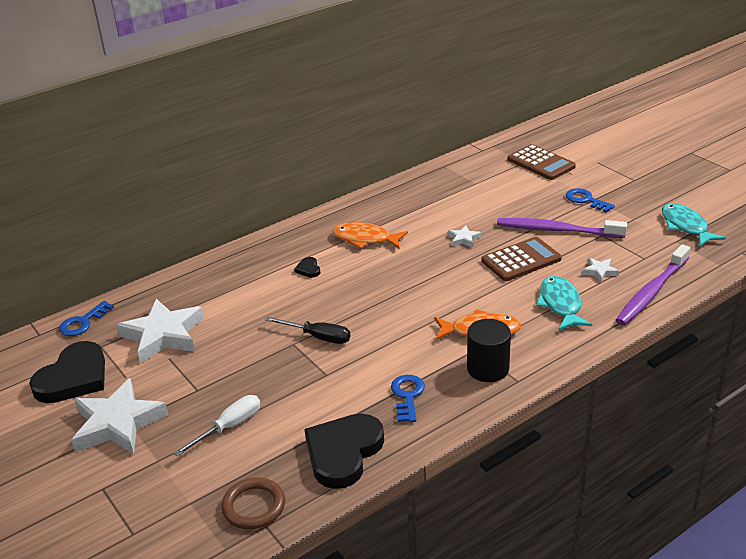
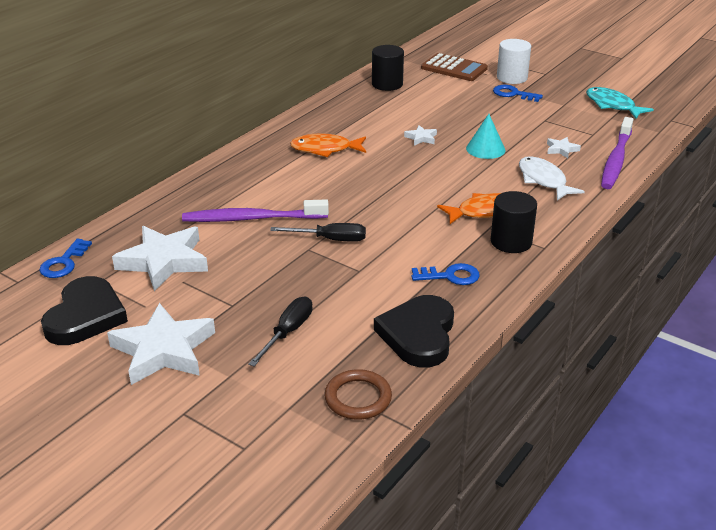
camera: 20 degrees left, 0 degrees up
(229, 427) = (288, 332): white screwdriver -> black screwdriver
(308, 269) = (283, 182): black heart -> none
(407, 396) = (450, 276): blue key -> blue key turned 105 degrees clockwise
(463, 174) = (387, 84): none -> black cylinder
(521, 260) = (485, 149): brown calculator -> turquoise cone
(557, 230) = (502, 121): purple toothbrush -> purple toothbrush (252, 218)
(560, 304) = (543, 180): turquoise fish -> white fish
(595, 181) = (512, 78): none -> white cylinder

